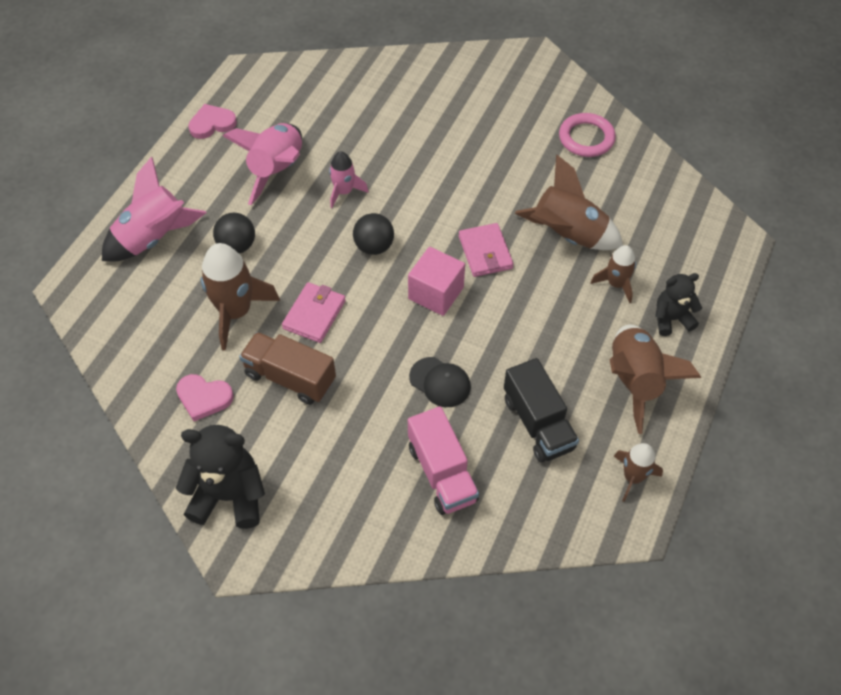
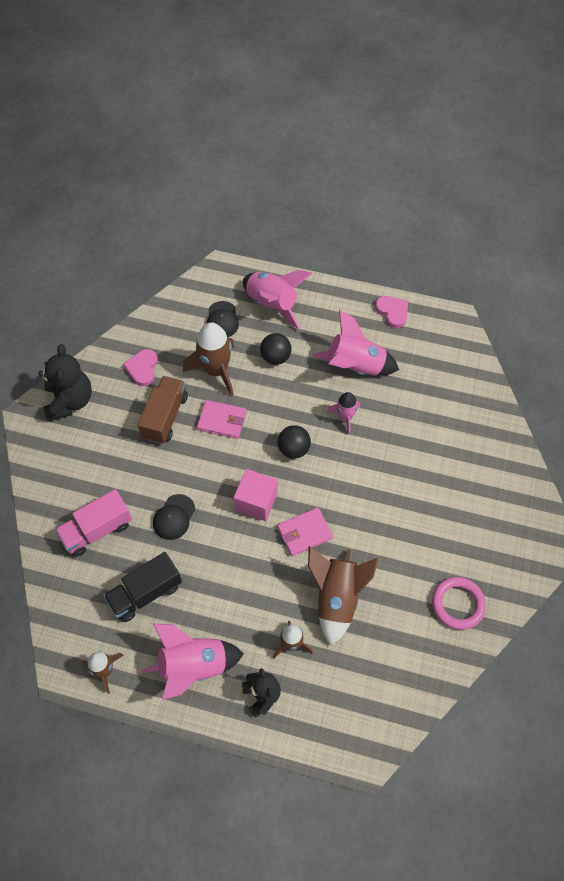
camera: 80 degrees right, 5 degrees up
(157, 295) = (222, 320): none -> black cap
(634, 381) = (194, 666): brown rocket -> pink rocket

